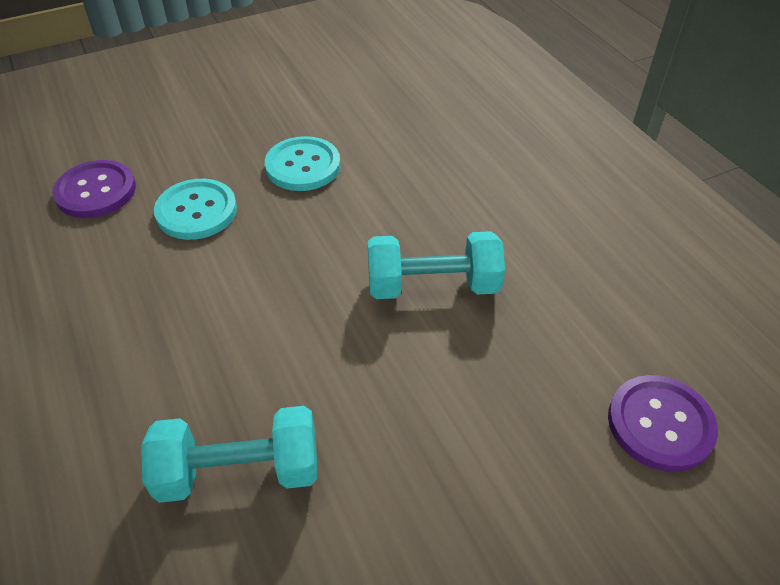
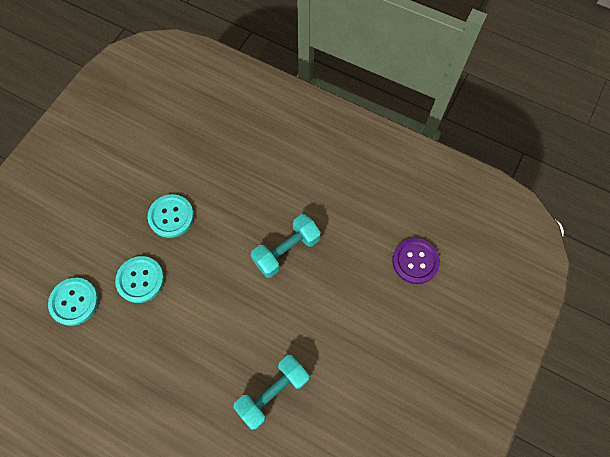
camera: 35 degrees left, 20 degrees up
(96, 191) = (74, 302): purple button -> turquoise button

